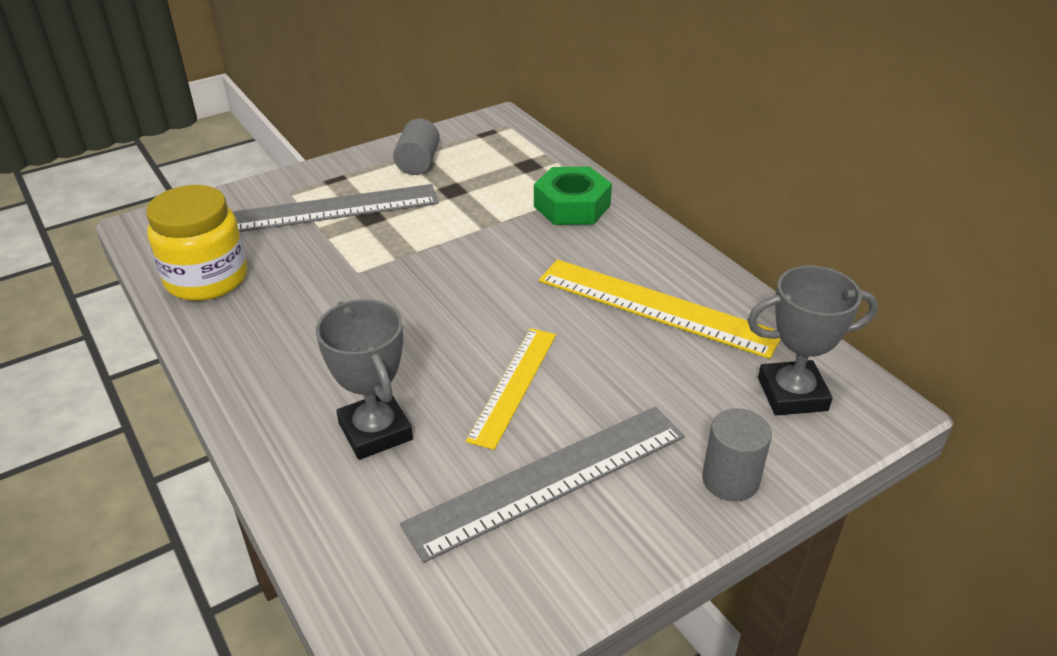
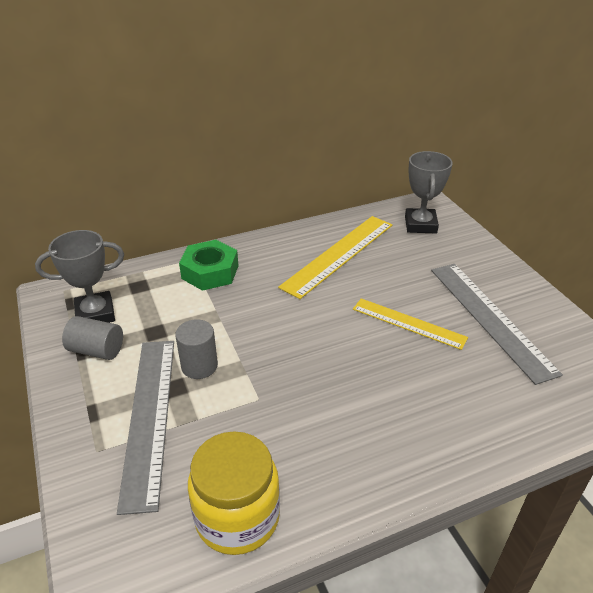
camera: 80 degrees left, 0 degrees up
(375, 431) = (453, 393): grey trophy -> grey trophy (95, 314)
(730, 480) = (484, 256): grey cylinder -> grey cylinder (199, 366)

